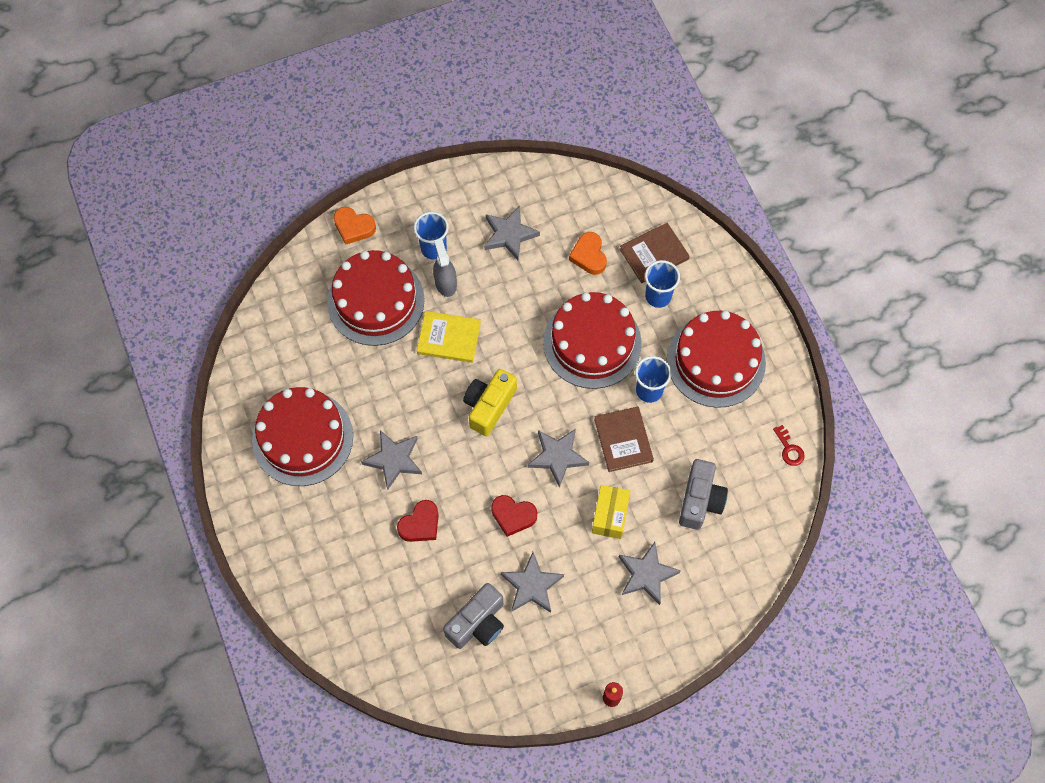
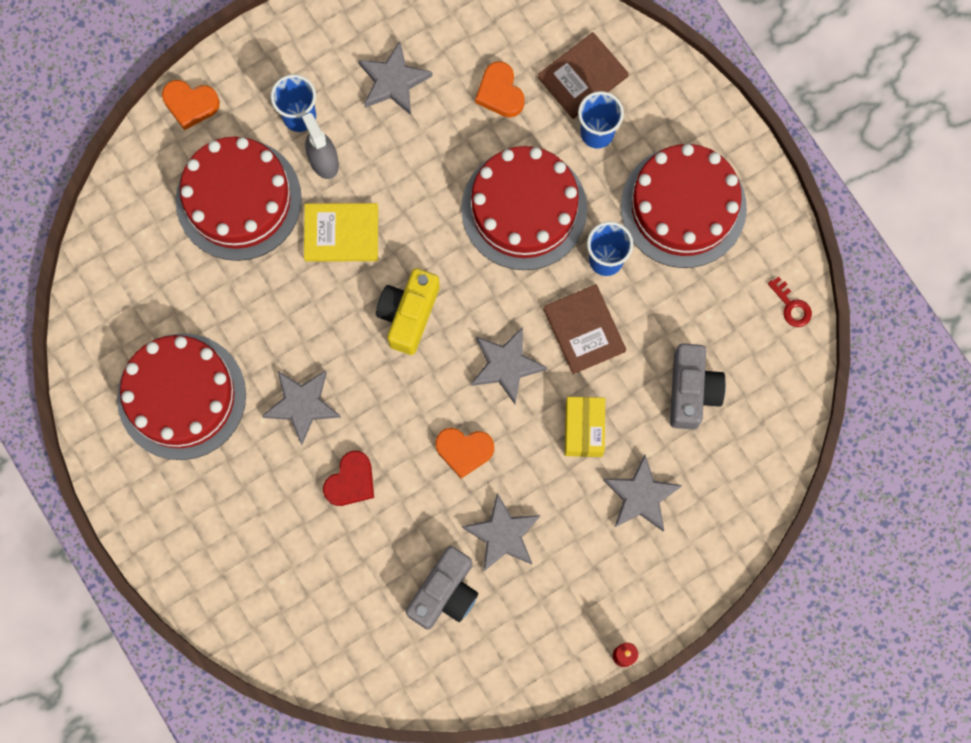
camera: 10 degrees left, 10 degrees up
(513, 516) = (464, 451): red heart -> orange heart

